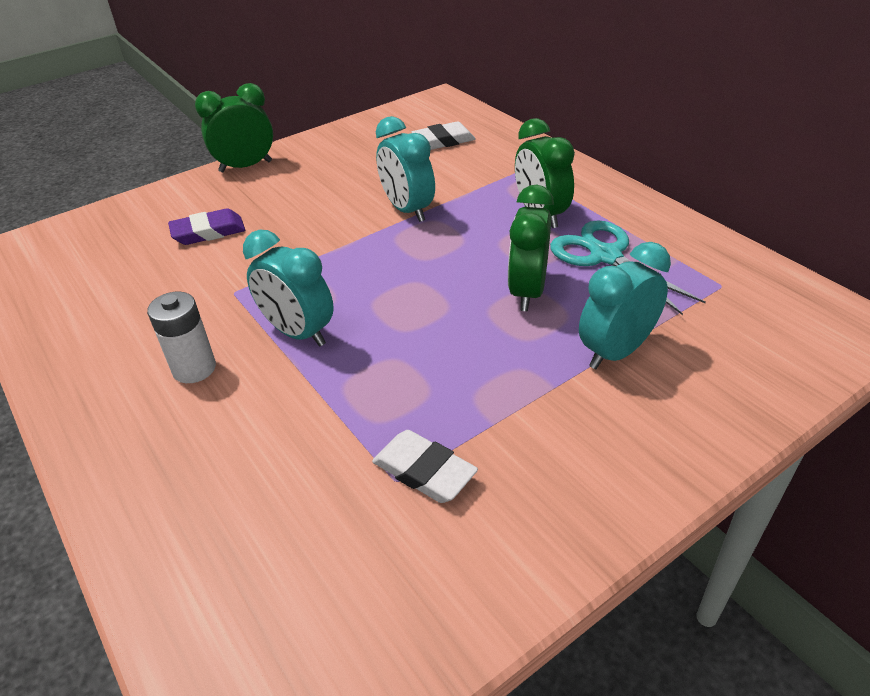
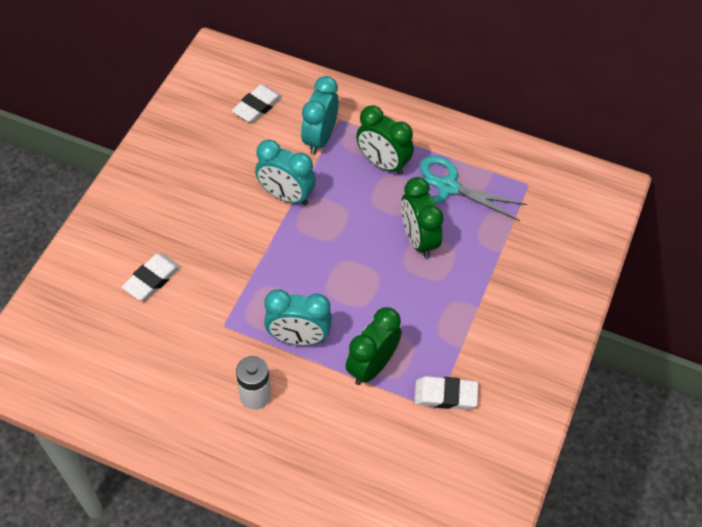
camera: 35 degrees left, 15 degrees up
(208, 232) = (152, 279): purple eraser -> white eraser
(246, 166) = (116, 198): green clock -> green clock (372, 366)
(616, 352) = (497, 265): turquoise clock -> turquoise clock (320, 139)

